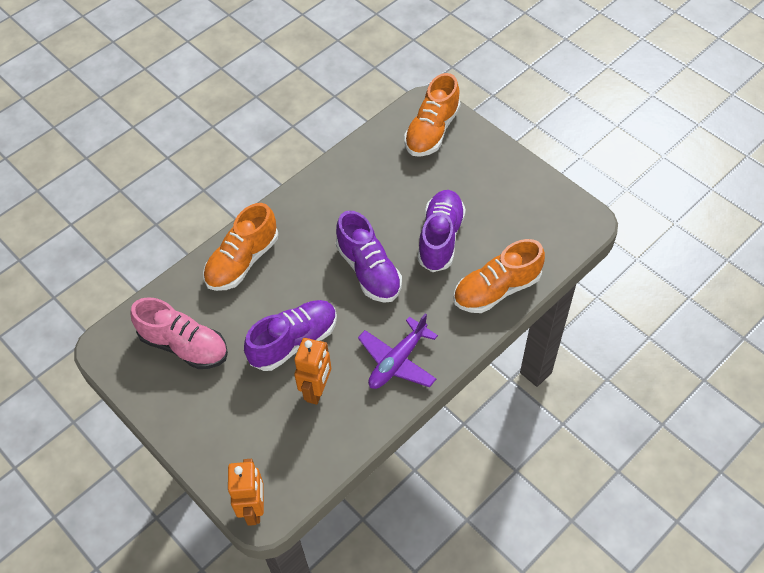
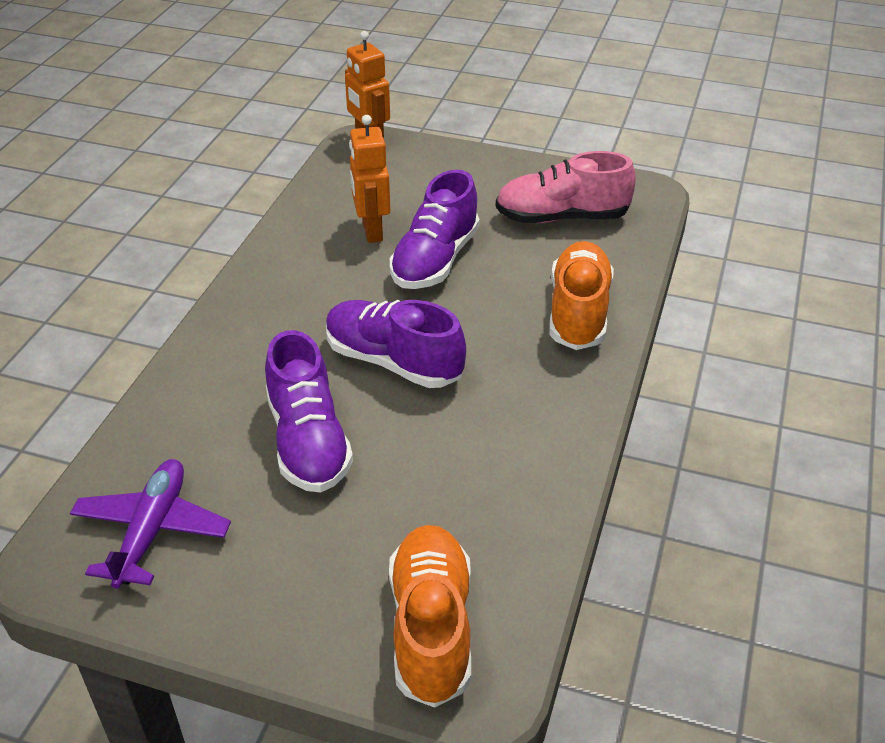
camera: 150 degrees right, 15 degrees down
(397, 361) = (289, 284): purple plane -> purple plane (152, 531)
(497, 289) = (184, 404): orange shoe -> none

